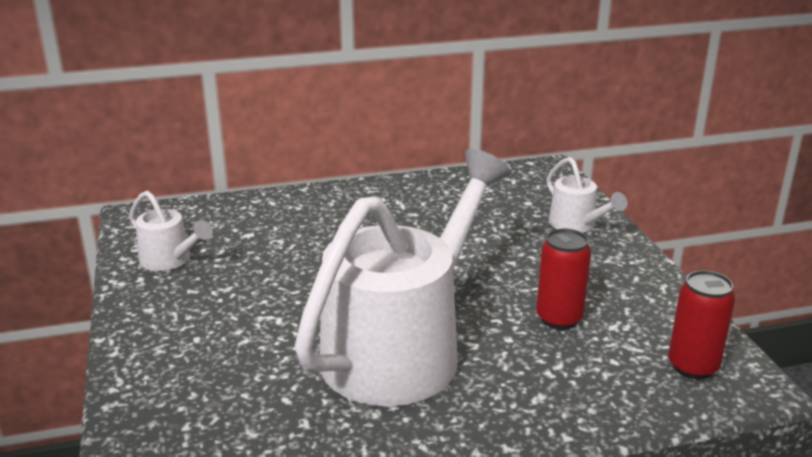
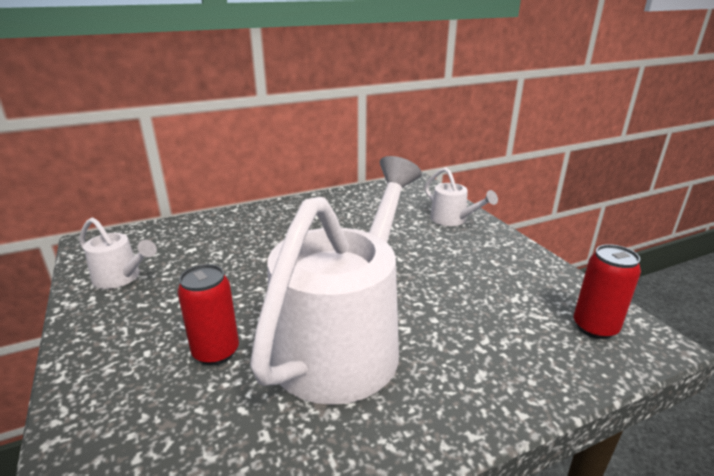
camera: 10 degrees left, 0 degrees up
(559, 319) = (469, 296): red can -> red can (216, 352)

